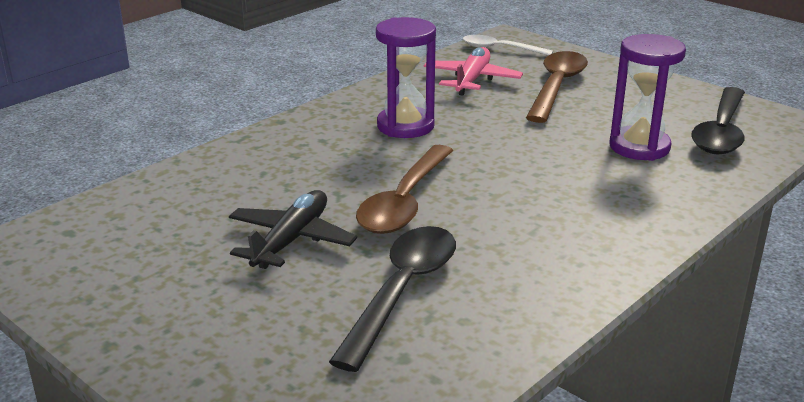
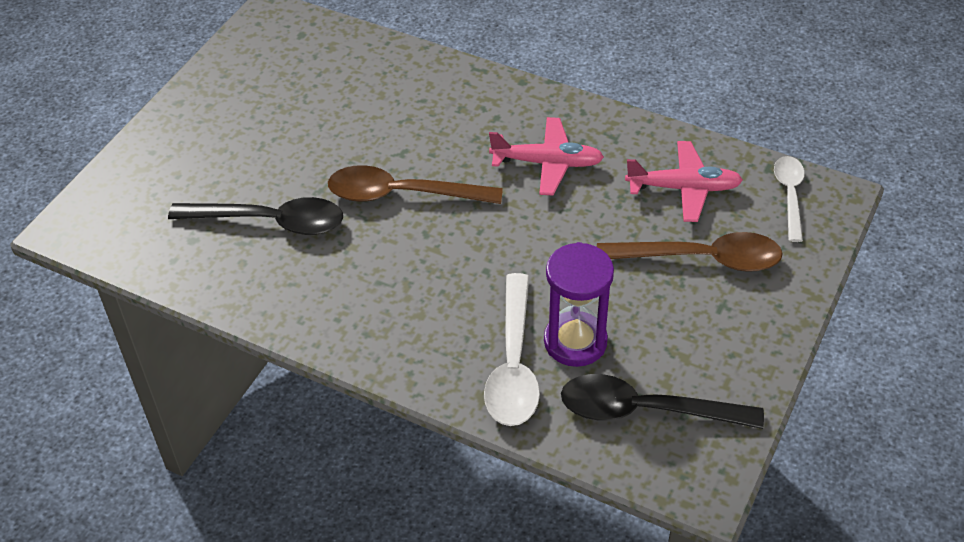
camera: 75 degrees right, 20 degrees up
(291, 240) = (323, 146): black plane -> none
(405, 126) = (547, 163): purple hourglass -> pink plane
(662, 177) = (513, 364): none -> white spoon

